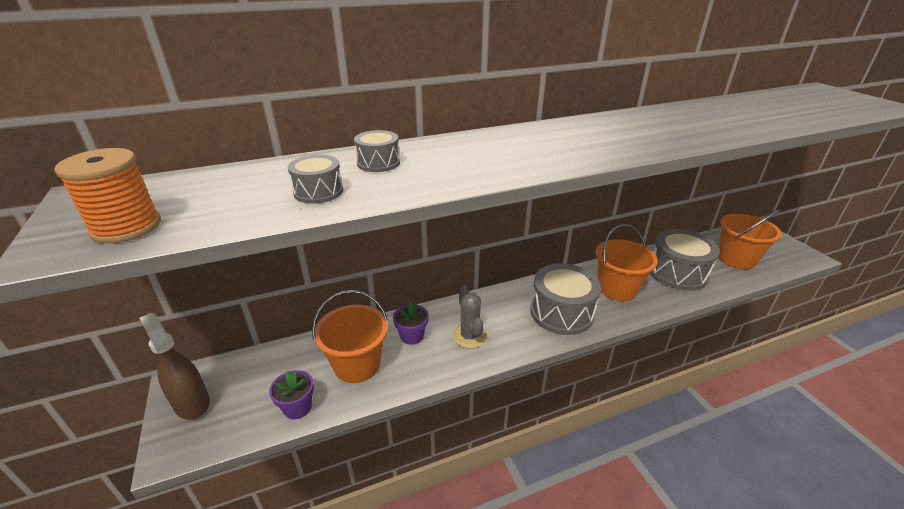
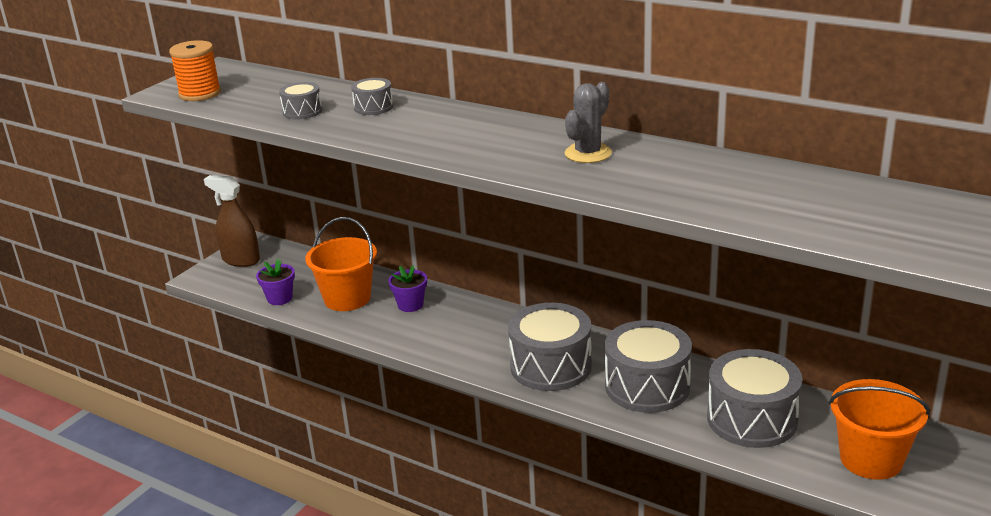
camera: 55 degrees right, 5 degrees down
(192, 403) = (241, 260): brown spray bottle -> brown spray bottle turned 75 degrees counterclockwise
(469, 336) = (446, 331): grey cactus -> grey cactus (588, 153)
(617, 289) = (647, 386): orange bucket -> grey drum

